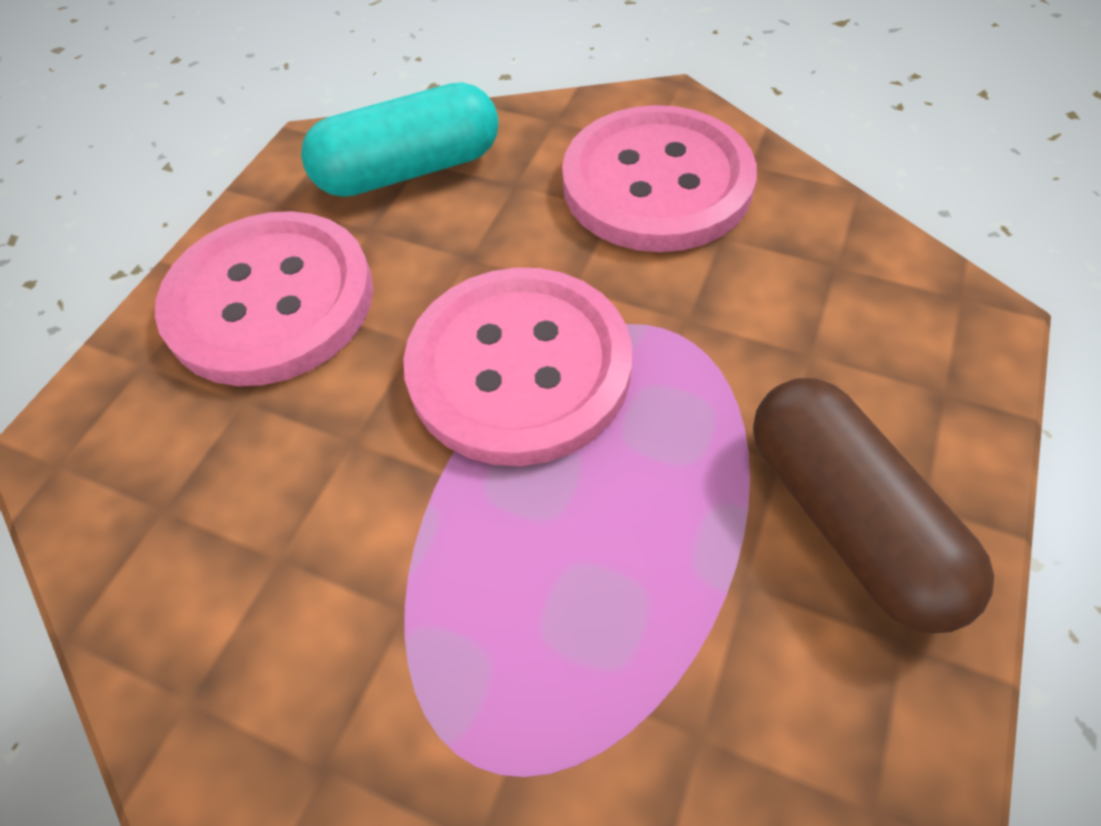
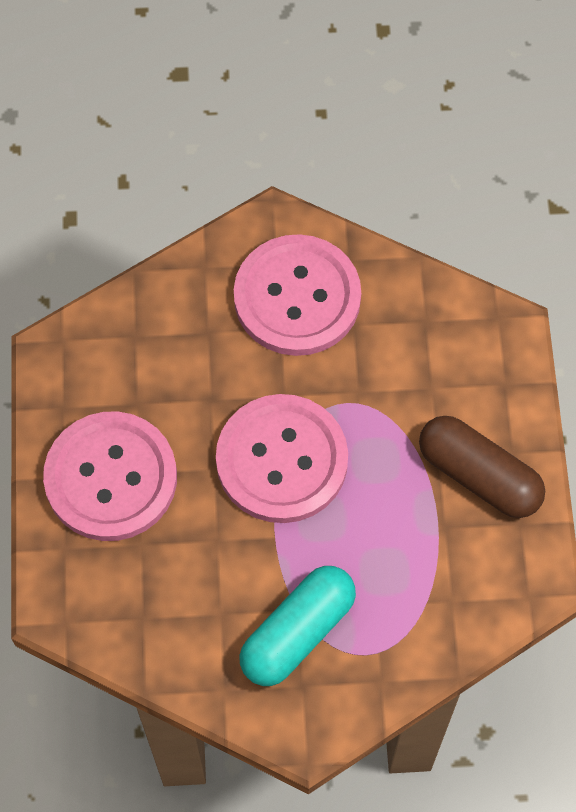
camera: 30 degrees left, 10 degrees up
(409, 170) = (132, 347): turquoise capsule -> turquoise capsule (297, 632)

